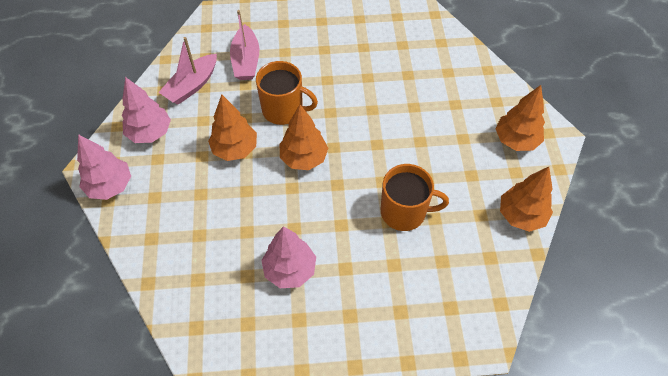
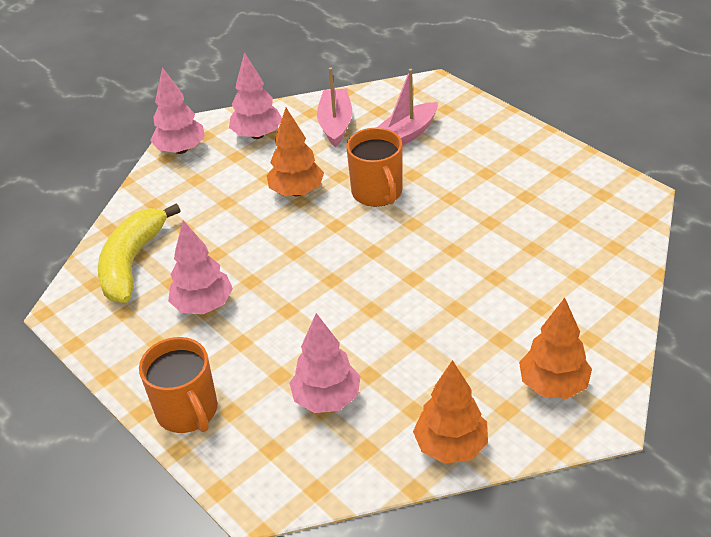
camera: 55 degrees right, 15 degrees down
(192, 85) = (335, 124): pink boat -> pink boat turned 90 degrees clockwise
(201, 289) = (132, 263): none -> yellow banana
(304, 158) = (336, 239): orange tree -> none
(404, 212) = (351, 347): orange mug -> orange mug (188, 411)
(435, 252) = (326, 399): none -> pink tree

